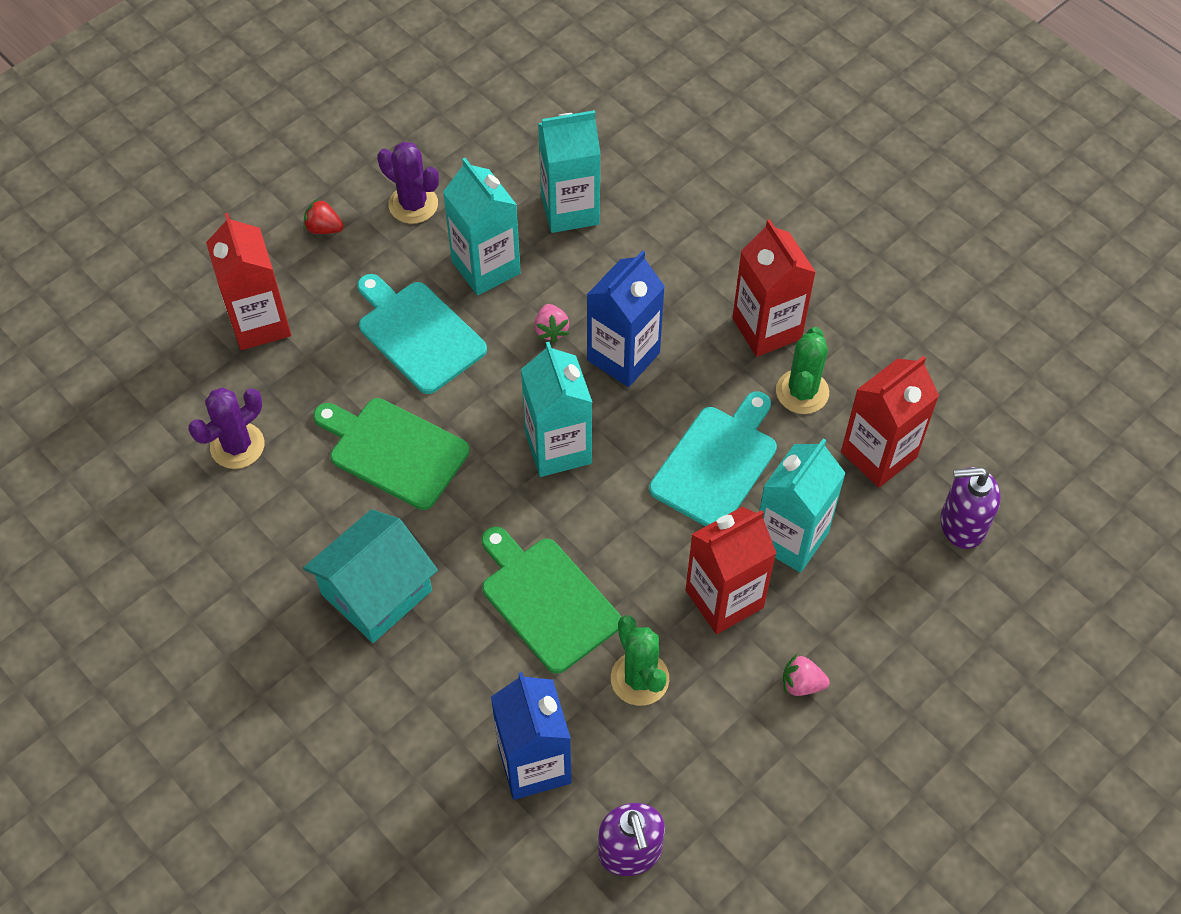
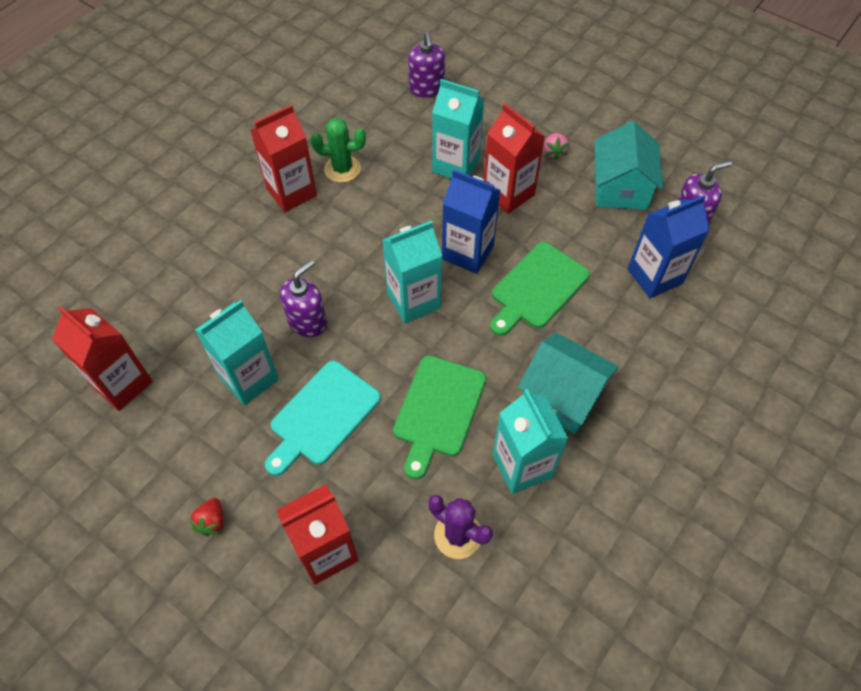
camera: 100 degrees left, 0 degrees up
(413, 204) = (181, 449): purple cactus -> none
(551, 330) = (308, 322): pink strawberry -> purple soap dispenser
(570, 210) = (185, 328): turquoise carton -> turquoise carton (522, 465)
(623, 357) = (326, 272): blue carton -> blue carton (467, 252)
(639, 678) = (577, 230): green cactus -> none
(711, 764) = (620, 188): none -> turquoise house
(716, 463) = (408, 208): turquoise cutting board -> none
(878, 455) = (385, 128): red carton -> red carton (122, 384)

